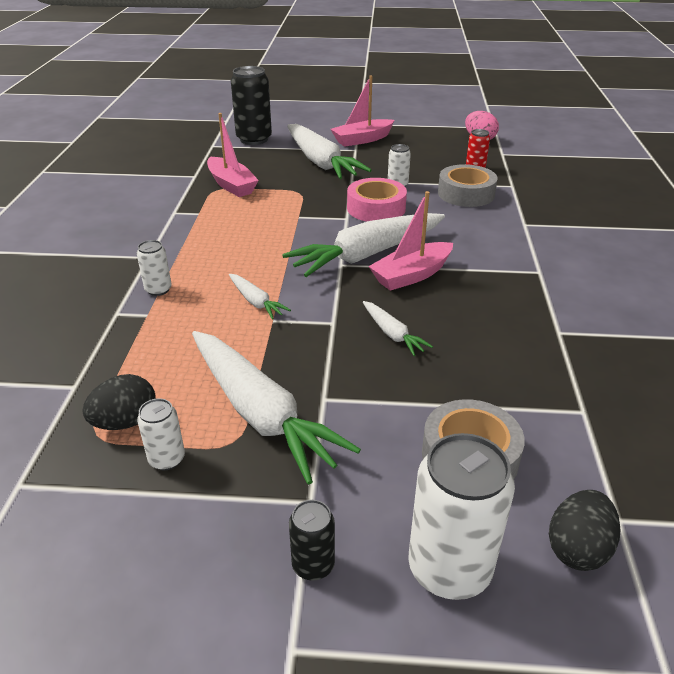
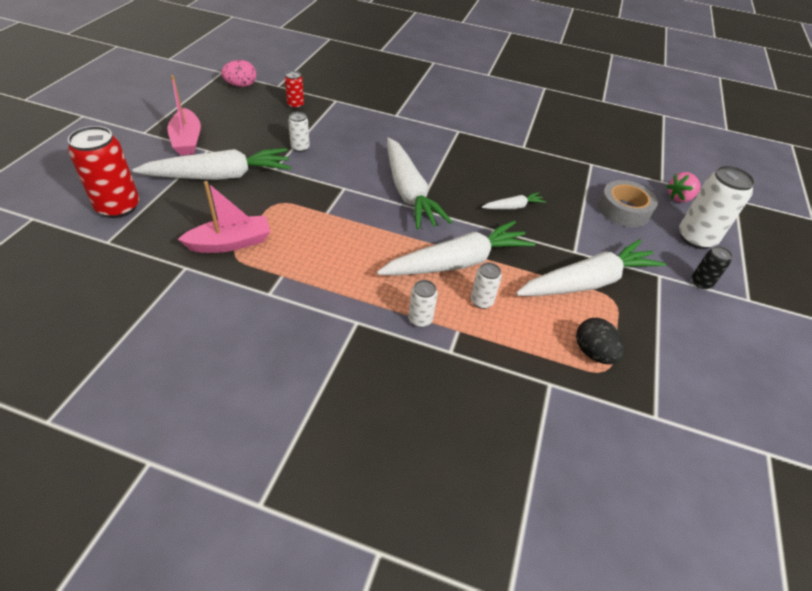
camera: 80 degrees left, 10 degrees up
(167, 459) = (629, 333): white can -> white can (481, 301)
(254, 139) = (118, 207): black can -> red can
(256, 302) = (457, 262): white carrot -> white carrot, size x2.17
(376, 208) = (336, 169): pink tape -> none
(411, 275) = (445, 180): pink boat -> none
(466, 194) = (336, 122): grey tape -> none
(577, 548) = (679, 198): black egg -> pink strawberry

